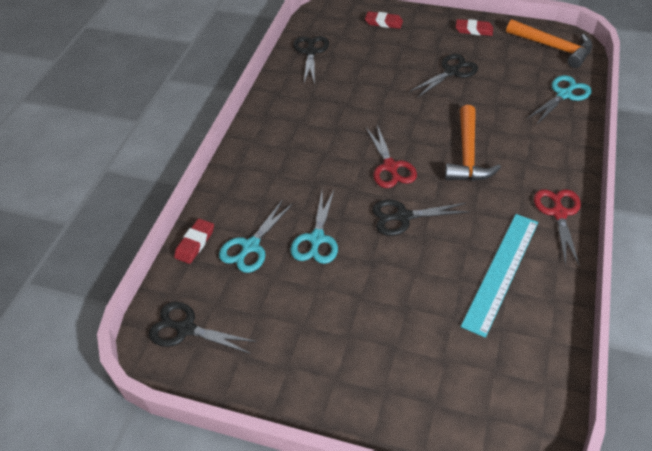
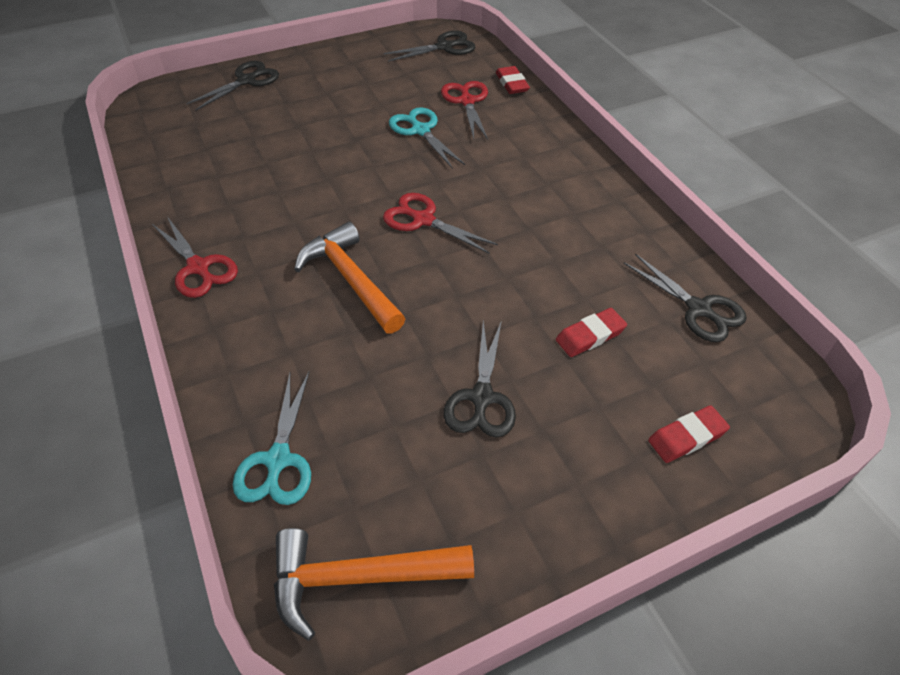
camera: 135 degrees right, 0 degrees up
(251, 246) = (467, 101): turquoise scissors -> red scissors
(403, 217) = (362, 183): black scissors -> black scissors (246, 81)
(474, 30) = (533, 526): red eraser -> red eraser (590, 335)
(501, 272) = (231, 185): turquoise ruler -> none

